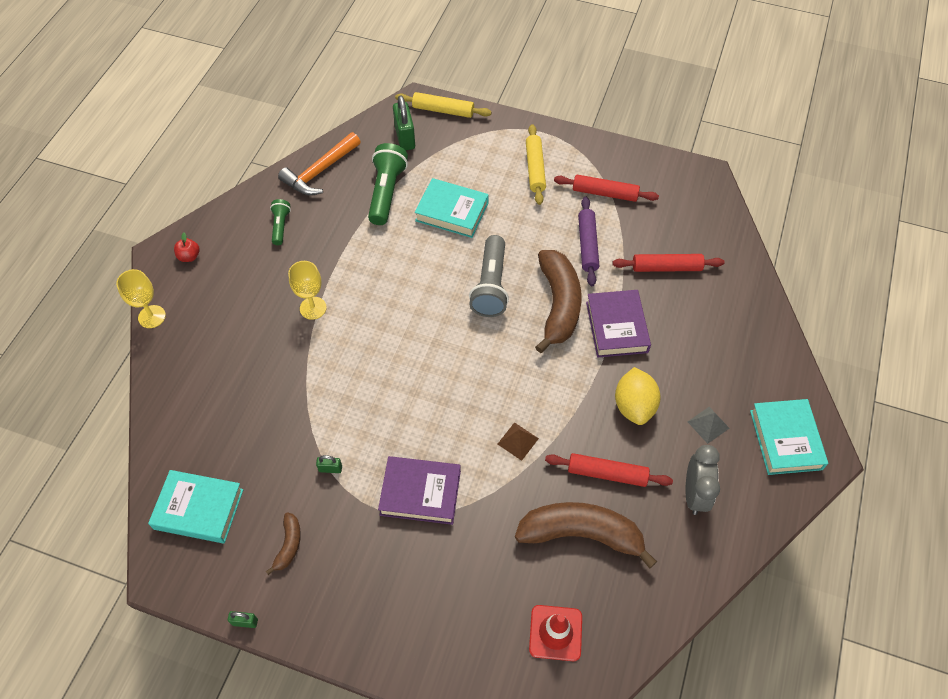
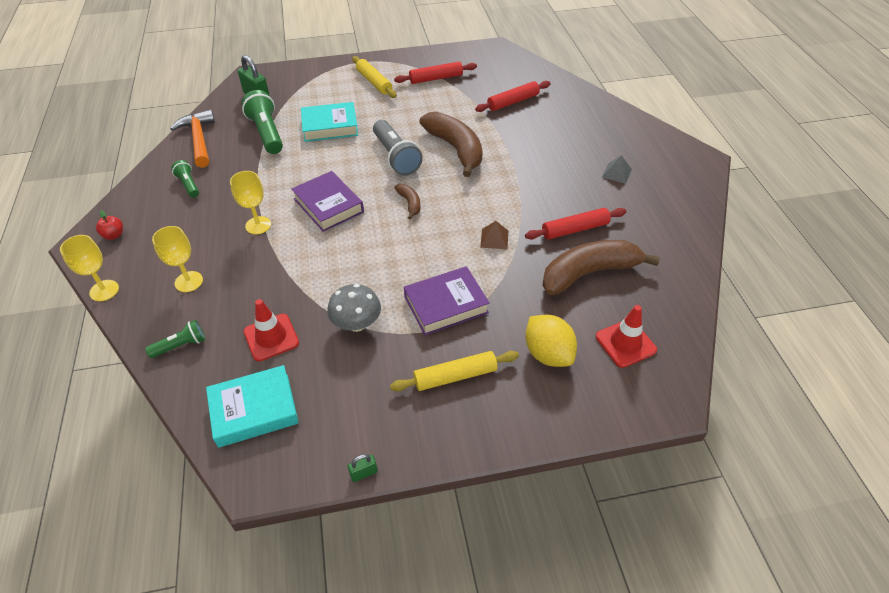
camera: 30 degrees left, 10 degrees down
(179, 410) = (181, 345): none -> green flashlight
(221, 343) = (189, 281): none -> yellow goblet
(253, 442) = (271, 337): none -> red traffic cone
(289, 545) = (361, 394): brown banana -> brown banana (410, 203)
(320, 171) = (199, 140): orange hammer -> orange hammer turned 150 degrees clockwise
(330, 469) = (356, 324): green padlock -> grey mushroom
(443, 110) = (276, 73): yellow rolling pin -> yellow rolling pin (455, 376)
(587, 245) = (448, 109): purple rolling pin -> none
(616, 327) = (507, 145): purple book -> purple book (328, 205)
(634, 406) = (558, 183): yellow lemon -> yellow lemon (548, 354)
(694, 494) = (643, 214): grey clock -> none
(785, 439) = (671, 160): turquoise book -> none

